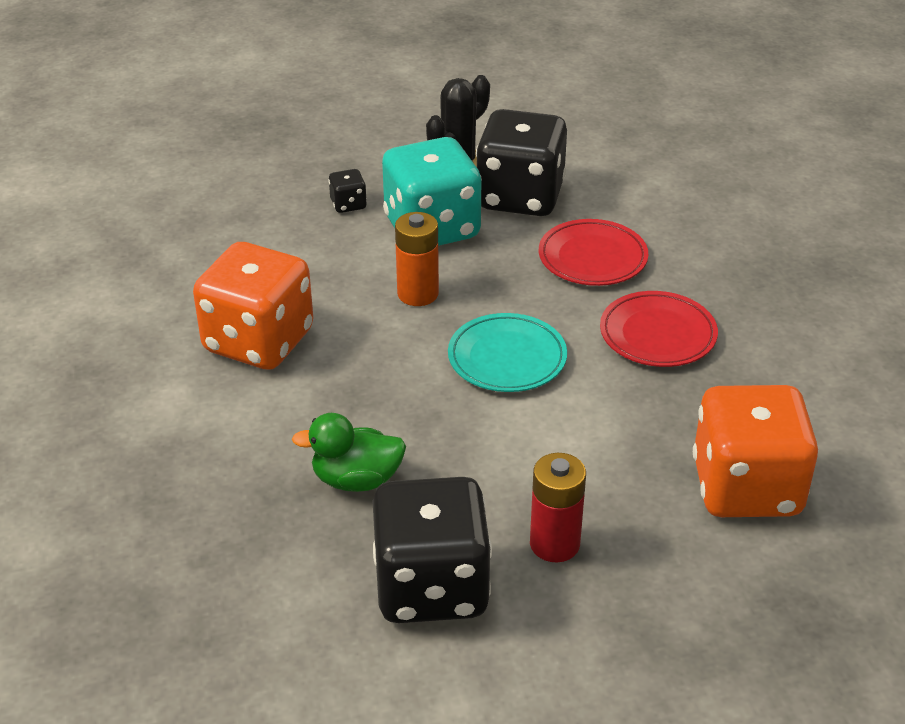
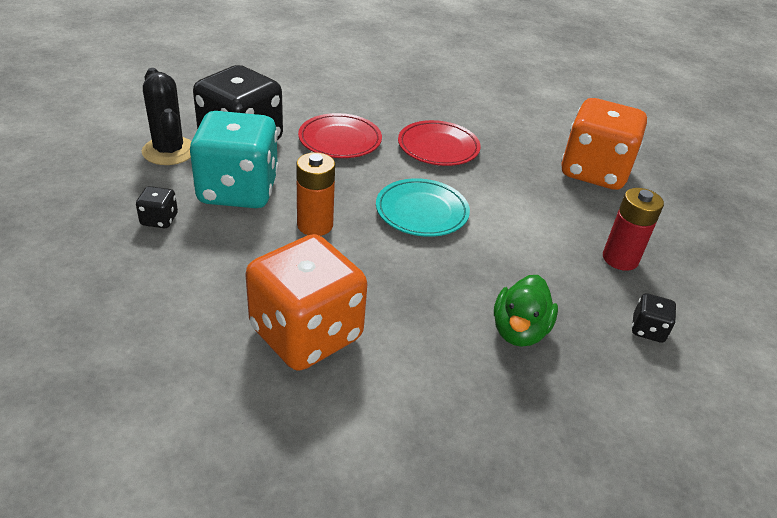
camera: 70 degrees left, 0 degrees up
(431, 587) = (647, 330): black dice -> black dice, size x0.41

